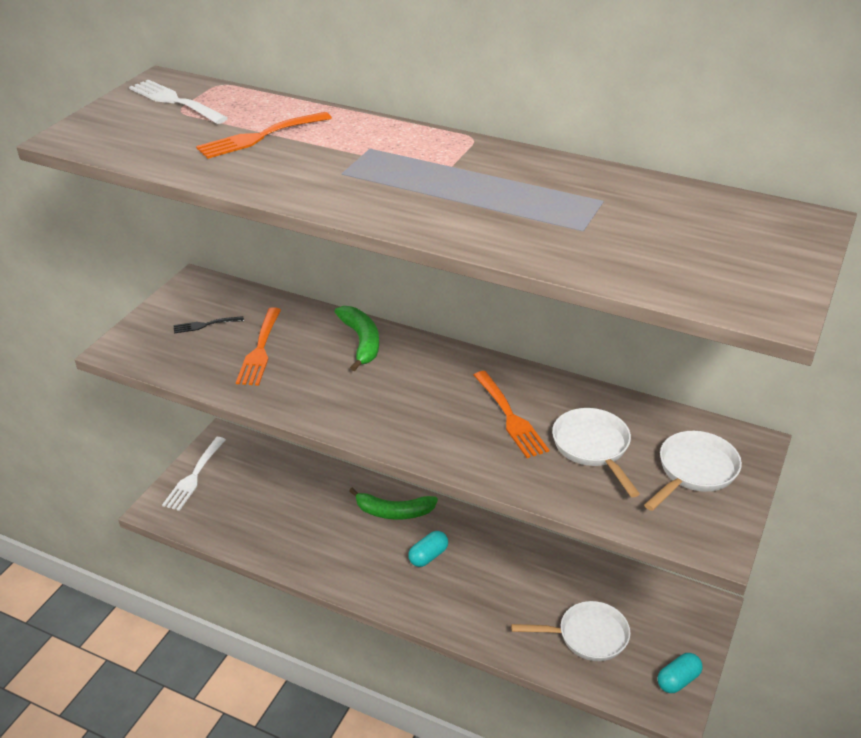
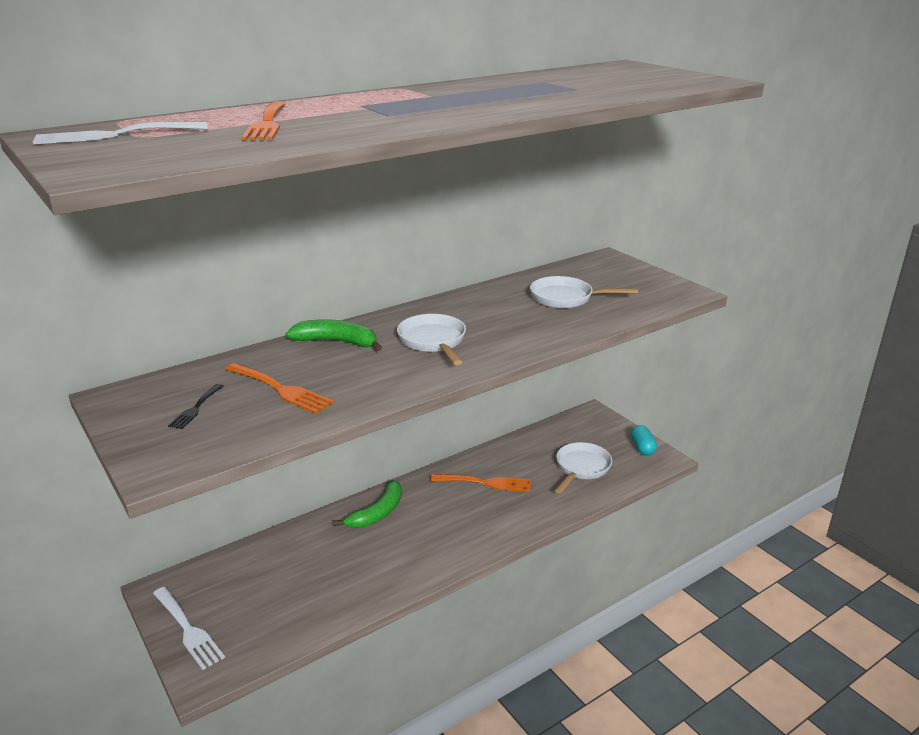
camera: 60 degrees left, 10 degrees down
(428, 556) = (443, 512): turquoise capsule -> none
(510, 417) = (504, 314): orange fork -> orange fork (485, 483)
(694, 471) = (618, 278): white pan -> white pan (433, 341)

